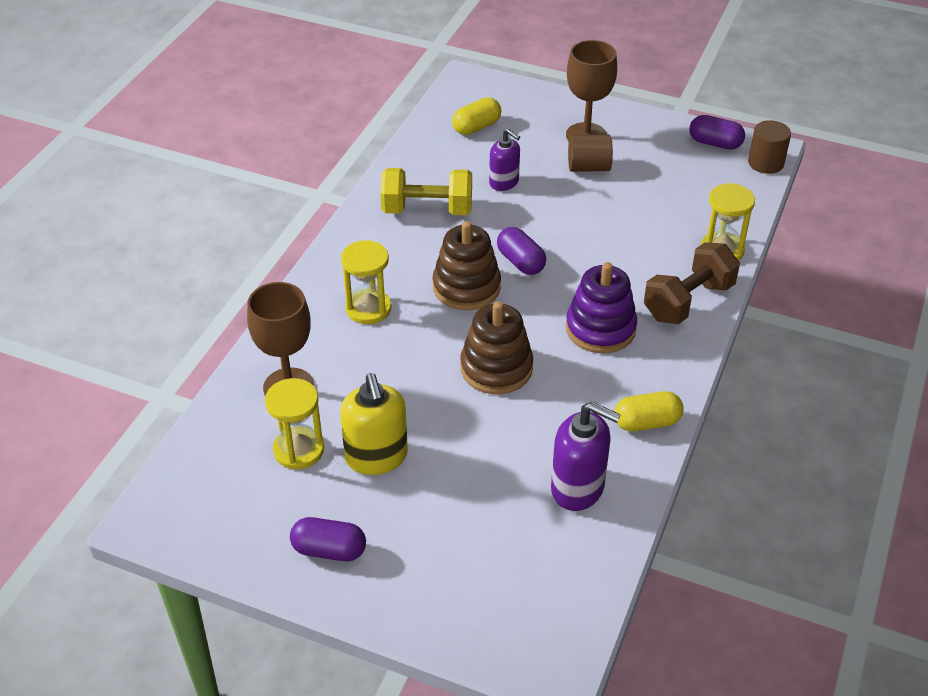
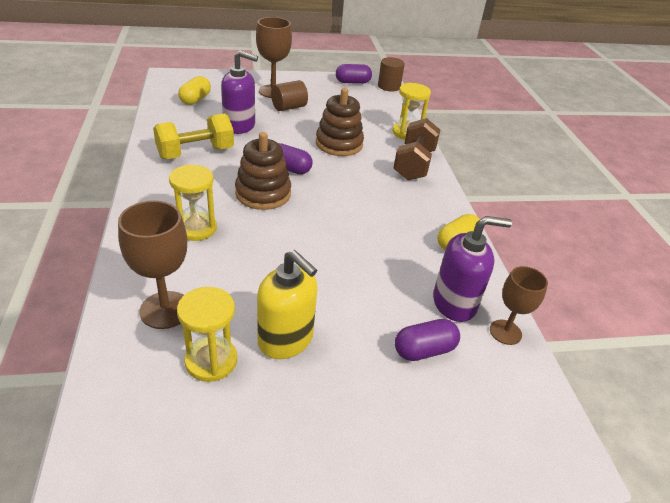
camera: 35 degrees left, 5 degrees down
(329, 550) = (304, 443): purple capsule -> purple capsule (424, 350)
(496, 368) = (327, 240): brown stacking toy -> brown stacking toy (339, 144)
(504, 182) = (239, 126): purple soap dispenser -> purple soap dispenser, size x1.52
(600, 329) = (376, 194): purple stacking toy -> none
(606, 539) = (505, 332): none -> brown goblet

